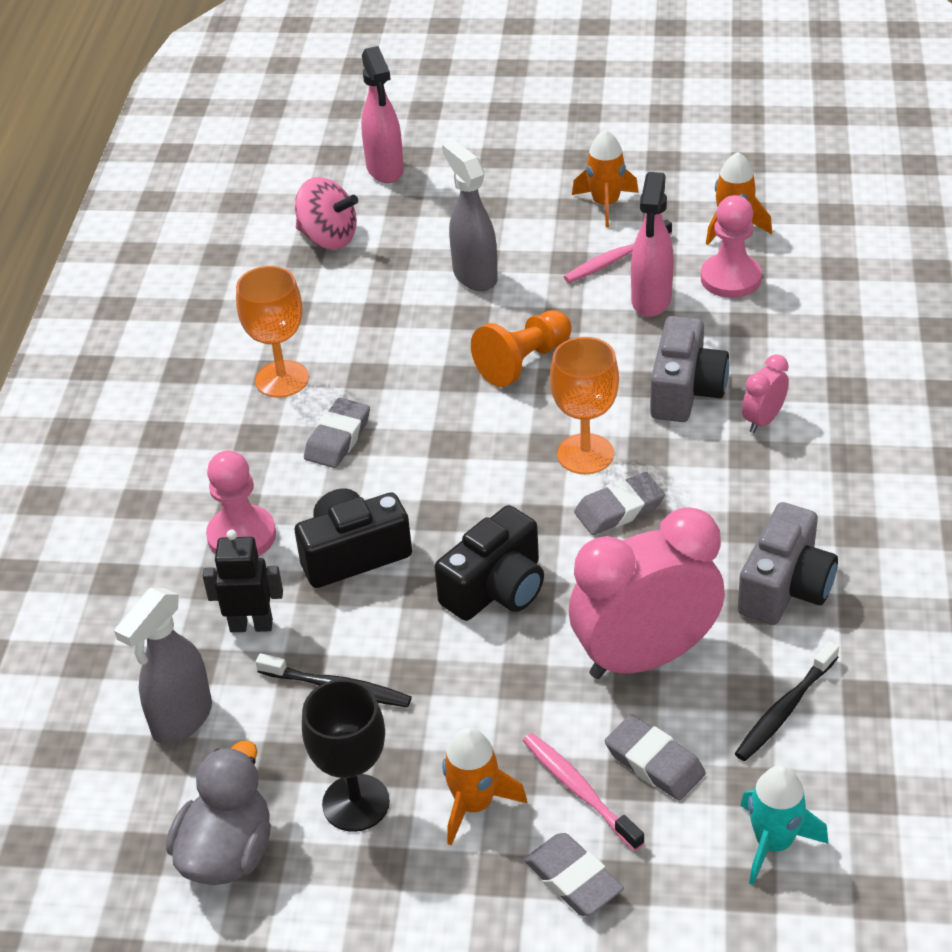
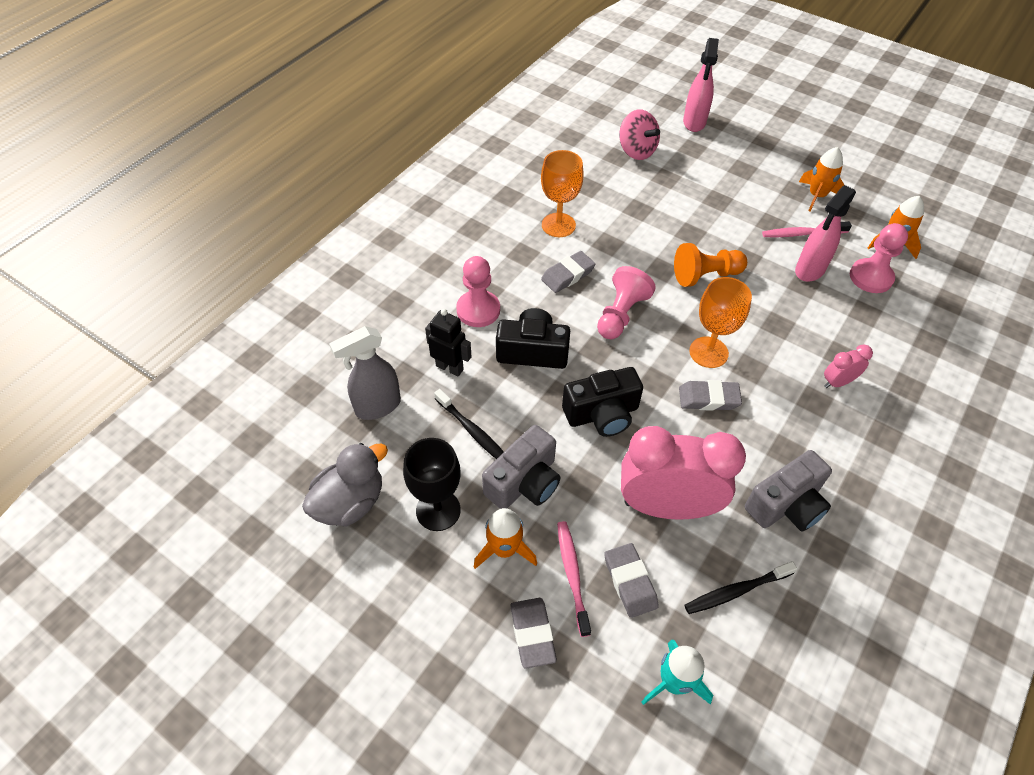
camera: 25 degrees right, 10 degrees up
(442, 457) = (621, 314): none -> pink pawn
(474, 275) = (708, 208): grey spray bottle -> none
(685, 390) = (797, 339): grey camera -> grey camera (524, 482)

